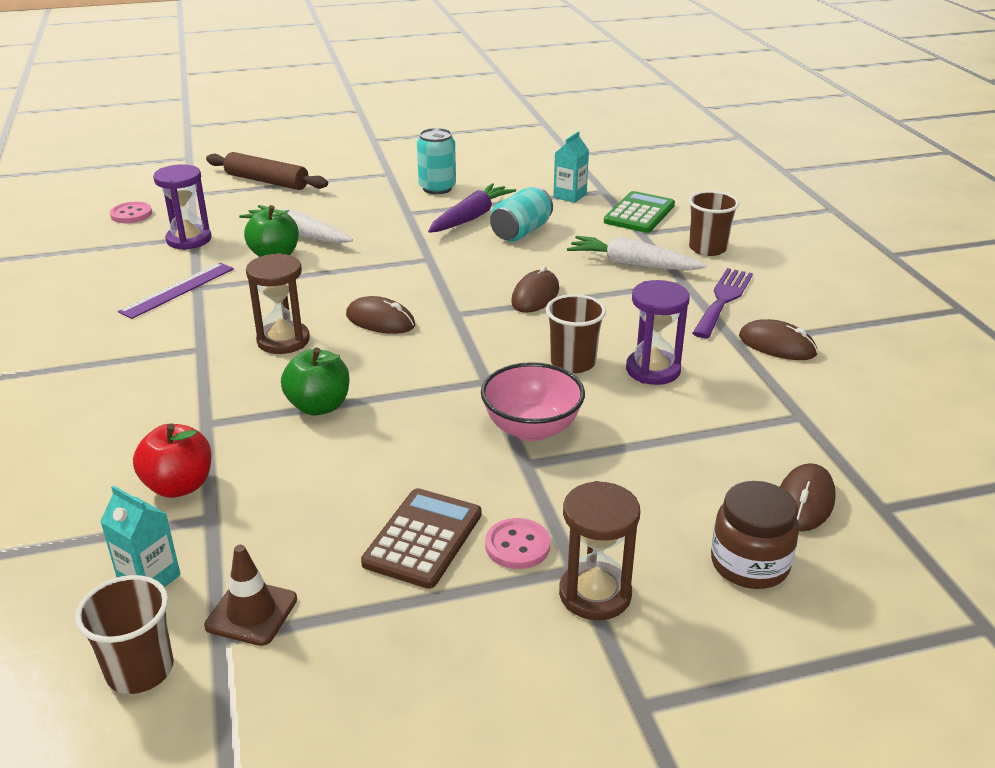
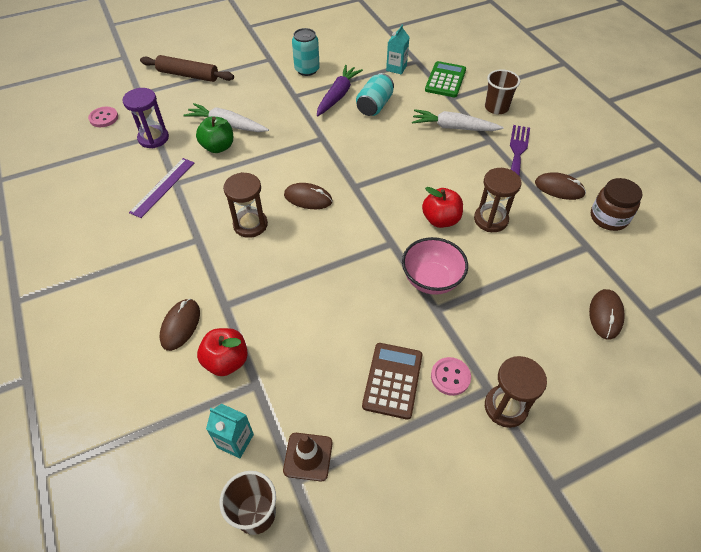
camera: 10 degrees left, 20 degrees up
(319, 406) = (293, 280): green apple -> none
(535, 296) = (400, 163): brown mouse -> brown mouse (180, 325)
(573, 362) = (440, 220): brown cup -> red apple
(653, 370) = (490, 219): purple hourglass -> brown hourglass
(749, 564) = (586, 369): brown jar -> brown jar (608, 218)

